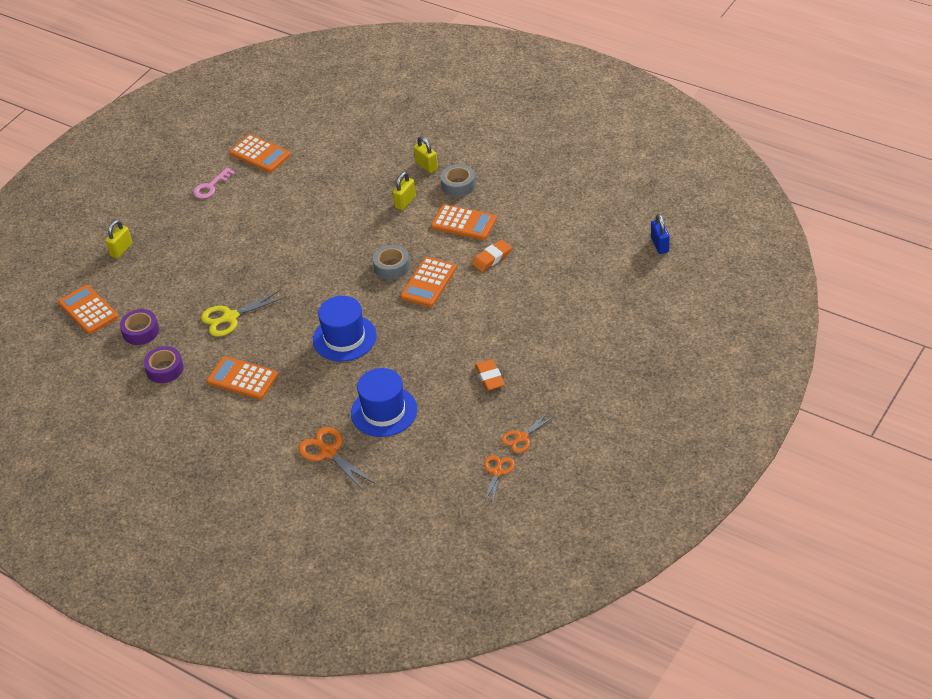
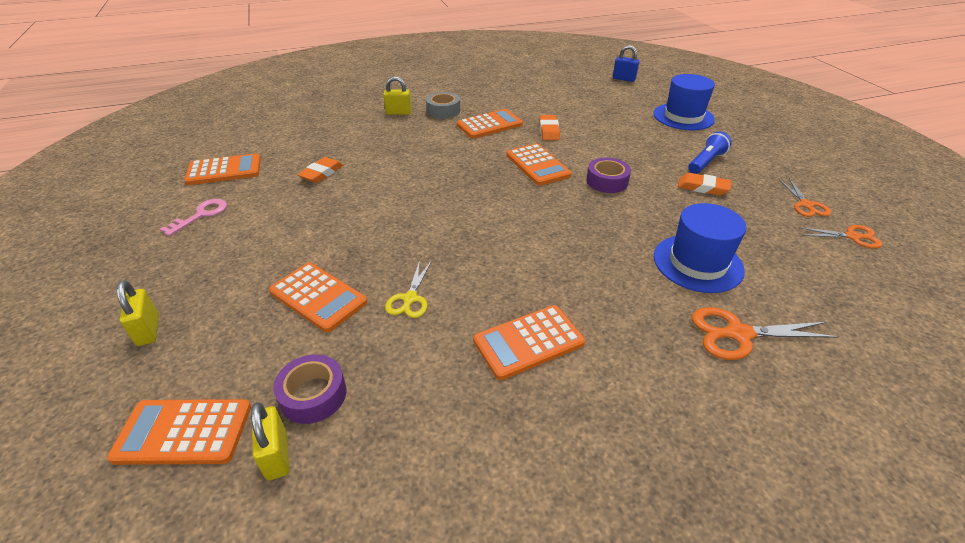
camera: 55 degrees left, 5 degrees down
(165, 369) = (419, 410): purple tape -> purple tape (607, 181)
(197, 285) = (318, 297): none -> orange calculator
(211, 186) = (201, 215): pink key -> pink key turned 135 degrees counterclockwise
(230, 317) = (410, 298): yellow scissors -> yellow scissors, size x0.66
(304, 195) = (321, 173): none -> orange eraser
(344, 338) = (552, 237): blue hat -> blue hat (683, 117)
(392, 266) = (489, 172): grey tape -> none
(405, 202) = (422, 136): yellow padlock -> yellow padlock (277, 455)
(497, 472) = (852, 237): orange scissors -> orange scissors turned 135 degrees clockwise
(535, 363) = (706, 162): none -> blue flashlight

